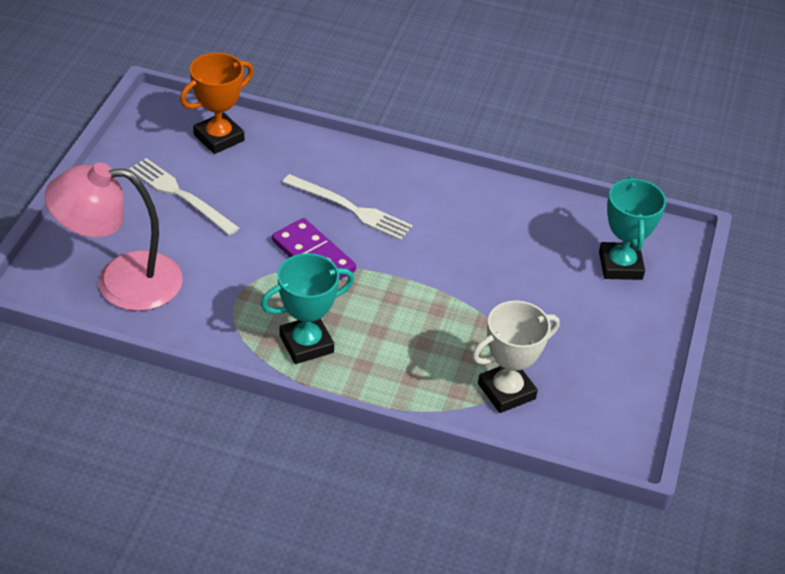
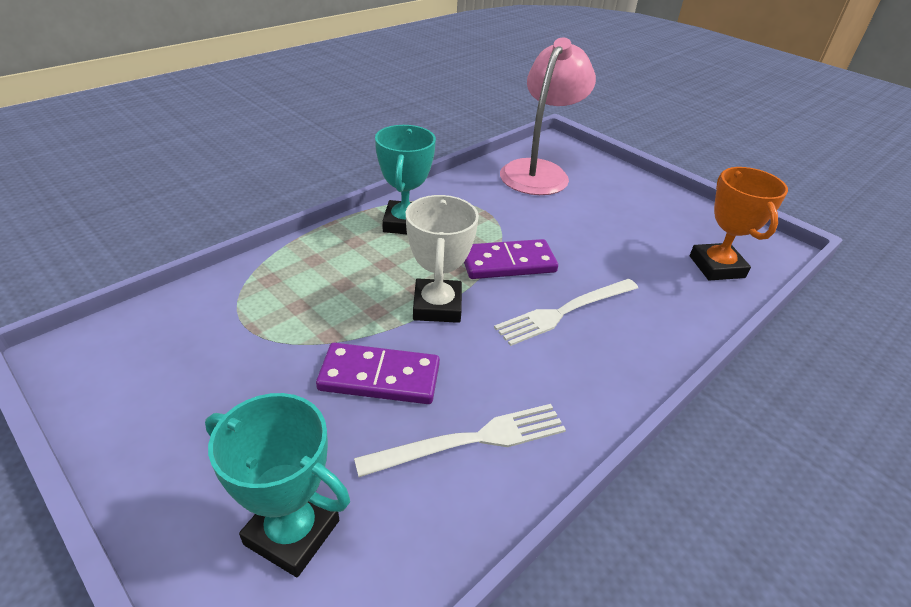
camera: 120 degrees right, 5 degrees down
(180, 195) = (632, 222): white fork -> white fork (471, 440)
(497, 278) = (379, 377): none -> purple domino
(506, 391) = (233, 308): white trophy -> white trophy (437, 306)

